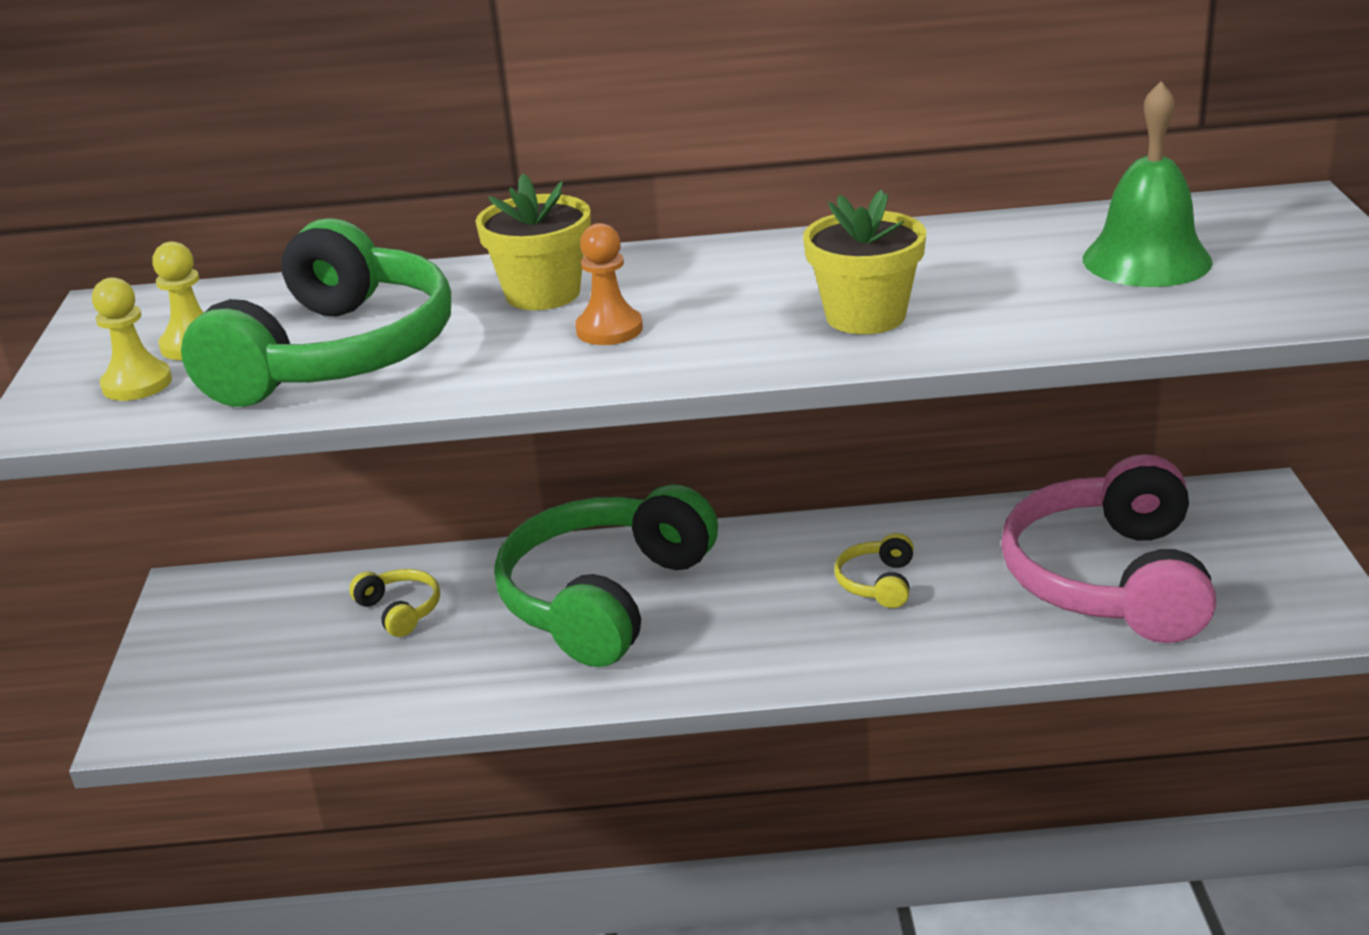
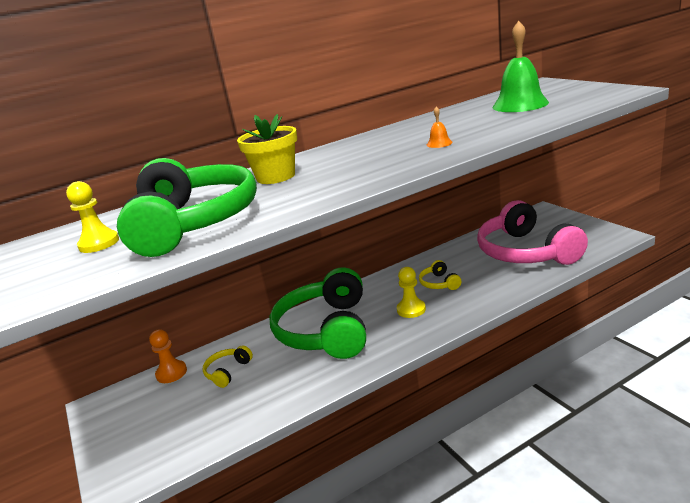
camera: 25 degrees left, 5 degrees down
(137, 384) = (80, 267): yellow pawn -> yellow pawn (411, 309)
(400, 611) = (227, 371): yellow headphones -> yellow headphones turned 90 degrees counterclockwise
(609, 329) = (328, 177): orange pawn -> orange pawn (171, 373)
(865, 316) = (439, 143): yellow flower pot -> orange bell

